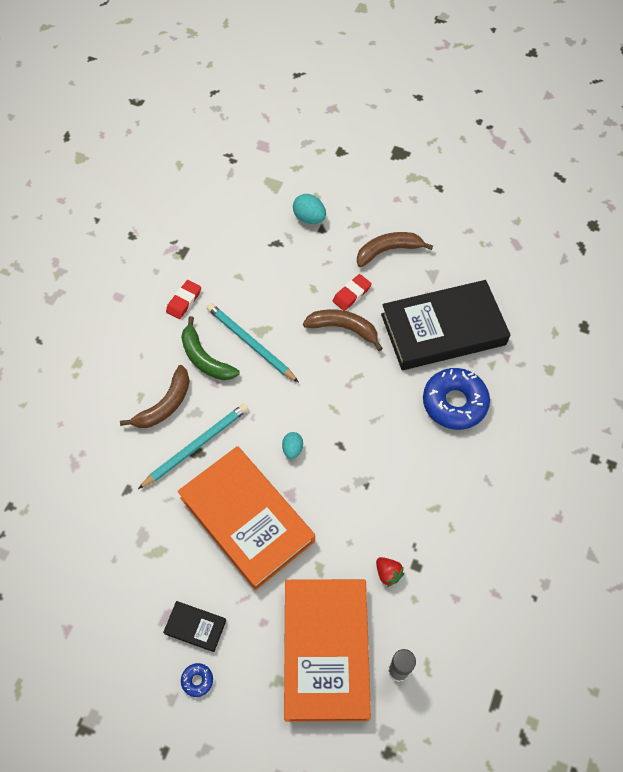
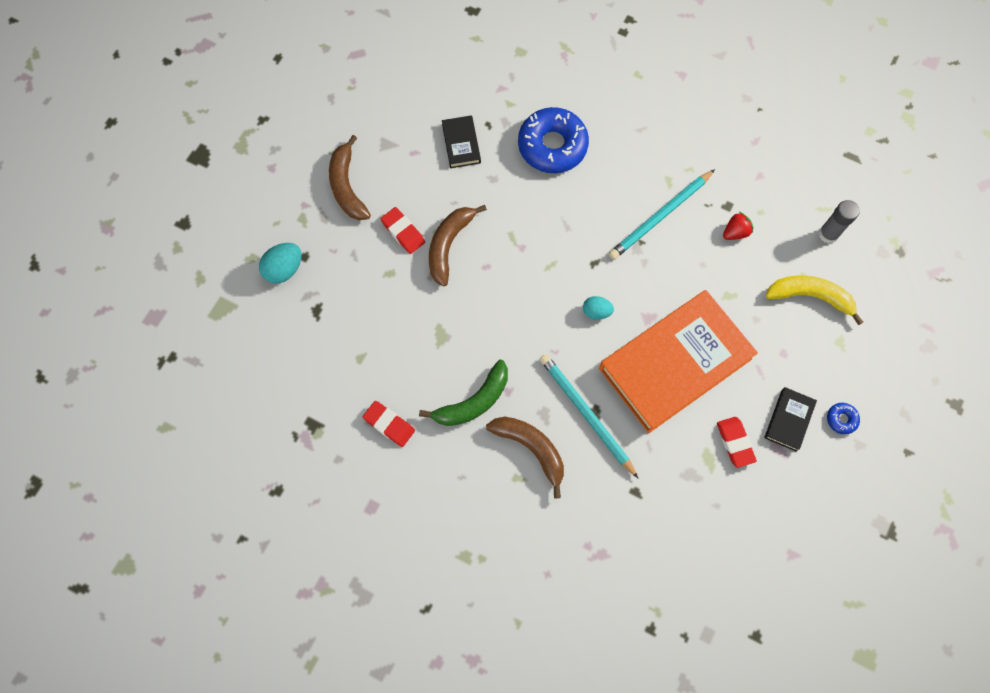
camera: 85 degrees left, 10 degrees up
(172, 575) = (735, 442): none -> red eraser
(250, 343) = (458, 349): turquoise pencil -> turquoise pencil (660, 216)
(326, 650) = (810, 296): orange book -> yellow banana
(443, 329) = (461, 144): black book -> black book, size x0.41

